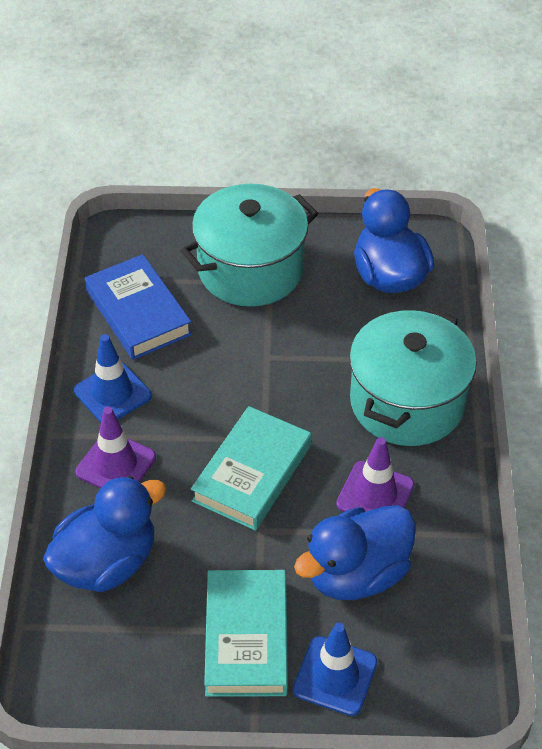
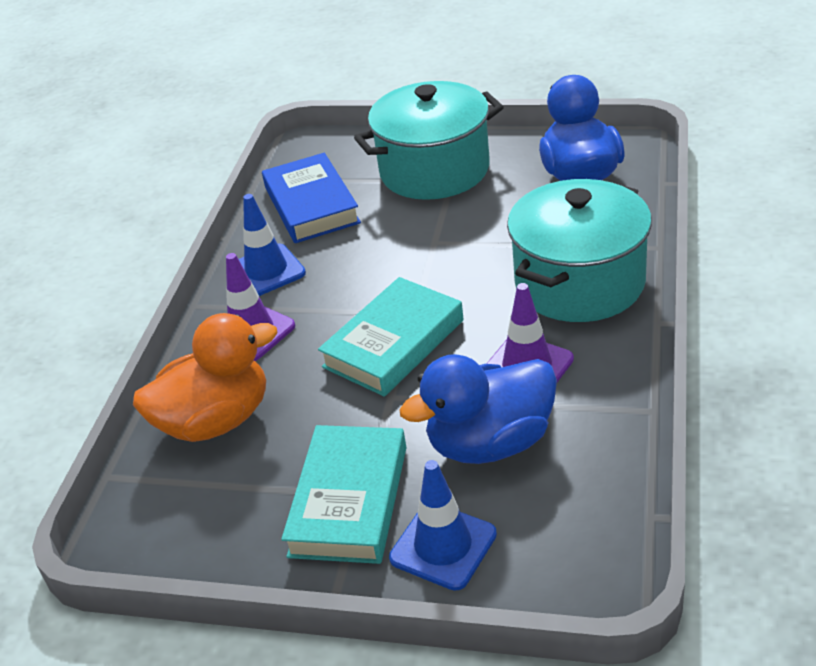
camera: 15 degrees right, 10 degrees down
(107, 563) = (216, 421): blue duck -> orange duck

